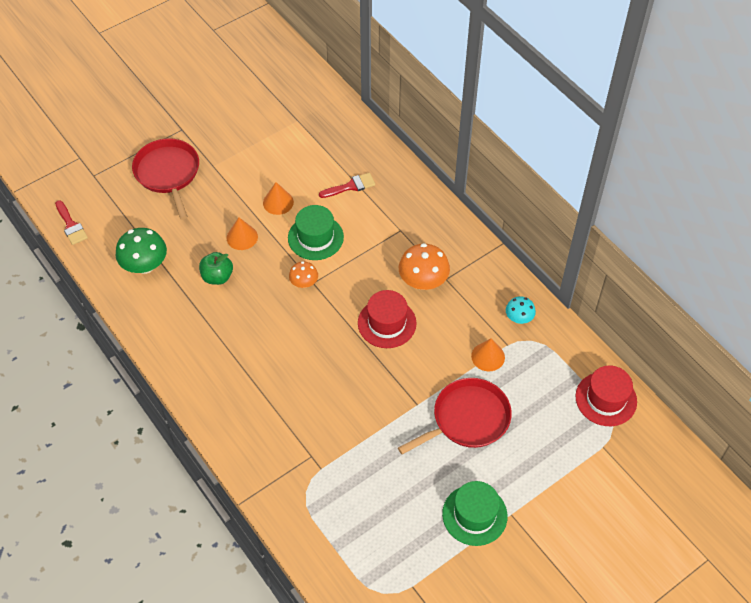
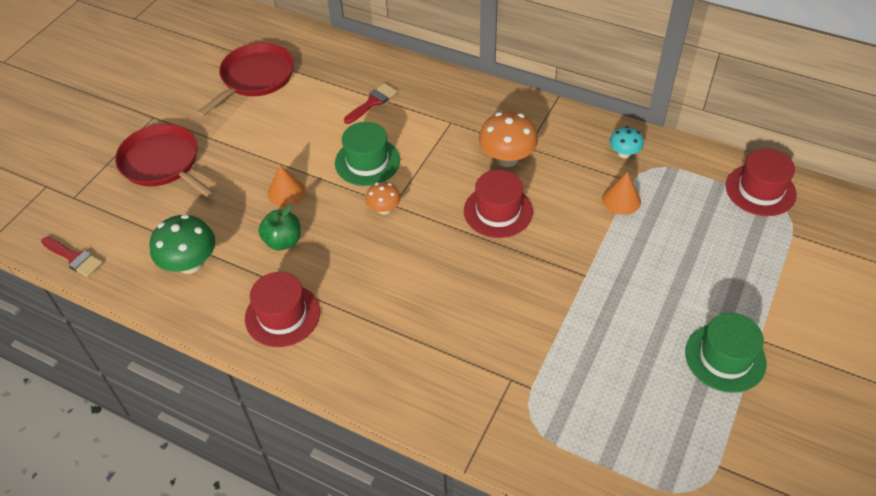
camera: 25 degrees left, 5 degrees down
(185, 334) = (282, 315): none -> red hat
(278, 202) = (305, 145): orange cone -> none
(467, 419) = (646, 267): red pan -> red pan (255, 78)

